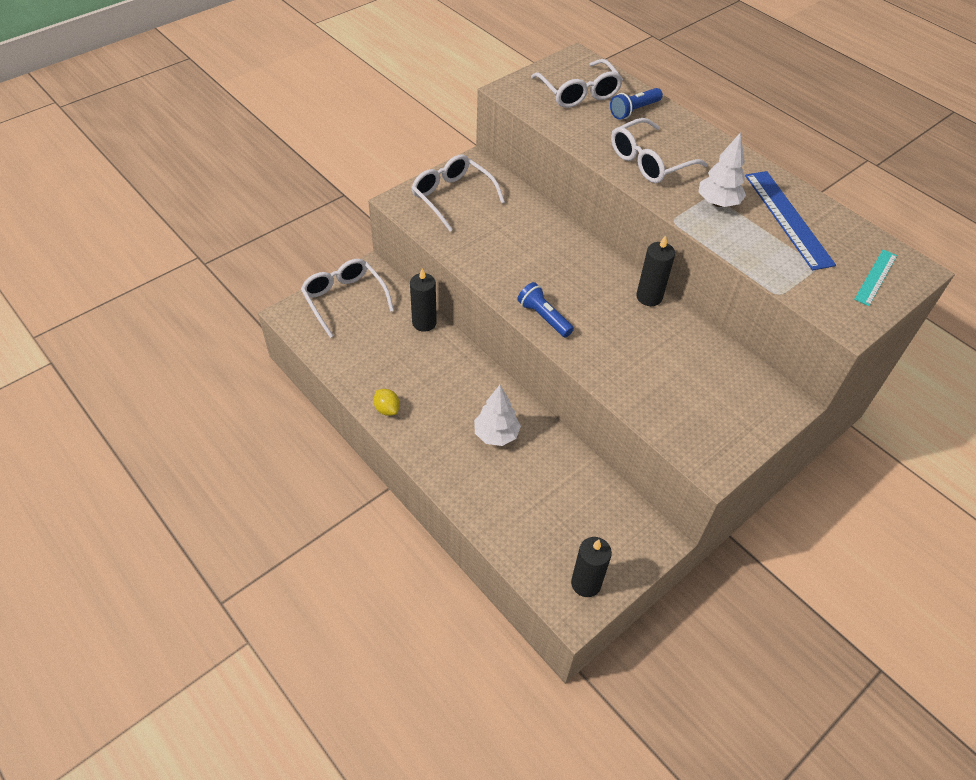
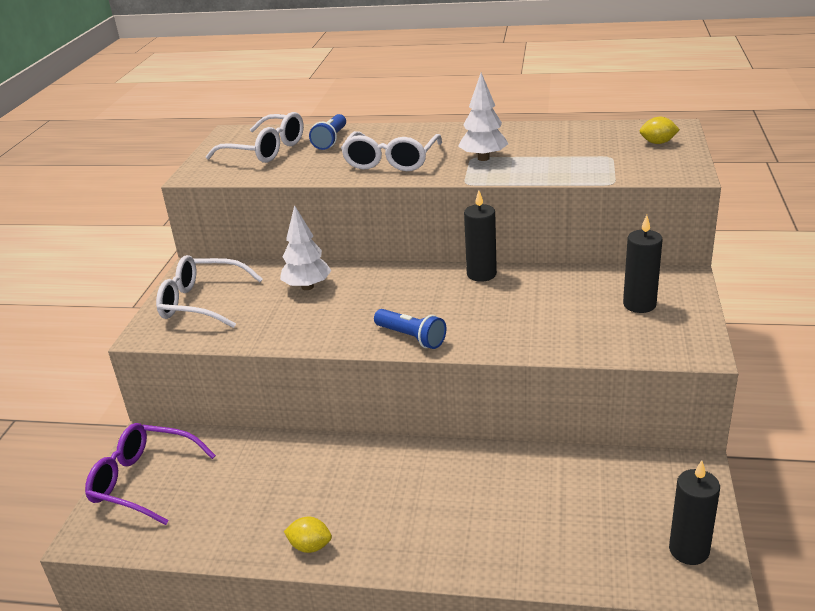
camera: 35 degrees left, 20 degrees down
(344, 299) = (143, 481): white glasses -> purple glasses
(424, 323) = (261, 446): black candle -> black candle (639, 304)
(496, 435) = (450, 490): white tree -> white tree (307, 287)
(543, 317) = (411, 337): blue flashlight -> blue flashlight turned 150 degrees counterclockwise
(787, 219) = (548, 143): blue ruler -> none
(876, 277) = (657, 143): turquoise ruler -> yellow lemon

